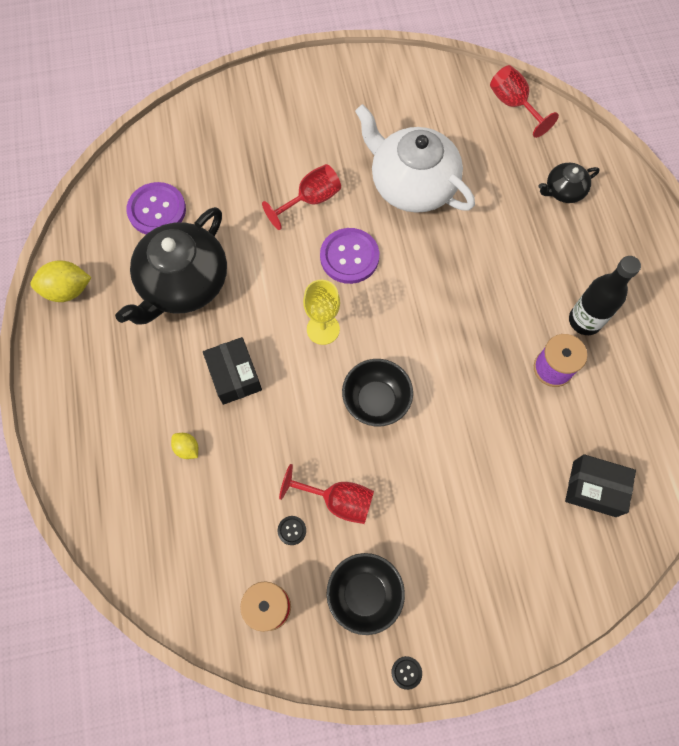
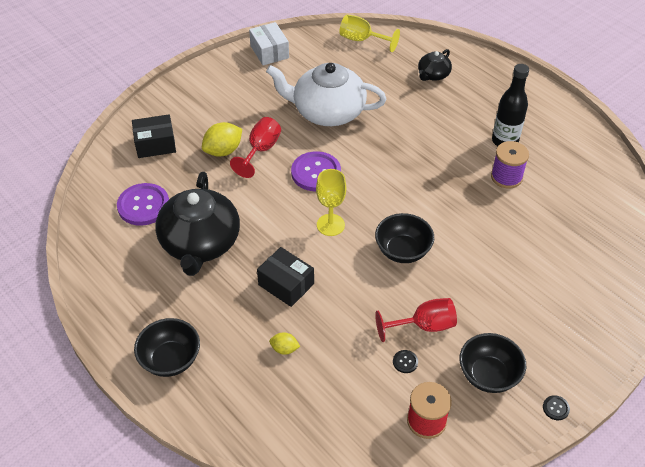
camera: 30 degrees left, 20 degrees down
(67, 290) = (106, 290): yellow lemon -> yellow lemon (223, 151)
(79, 400) = (170, 359): none -> black bowl
(400, 74) = (269, 52): none -> white box
(513, 105) = (362, 40): red goblet -> yellow goblet
(594, 488) = (587, 233): black box -> black box (155, 144)

